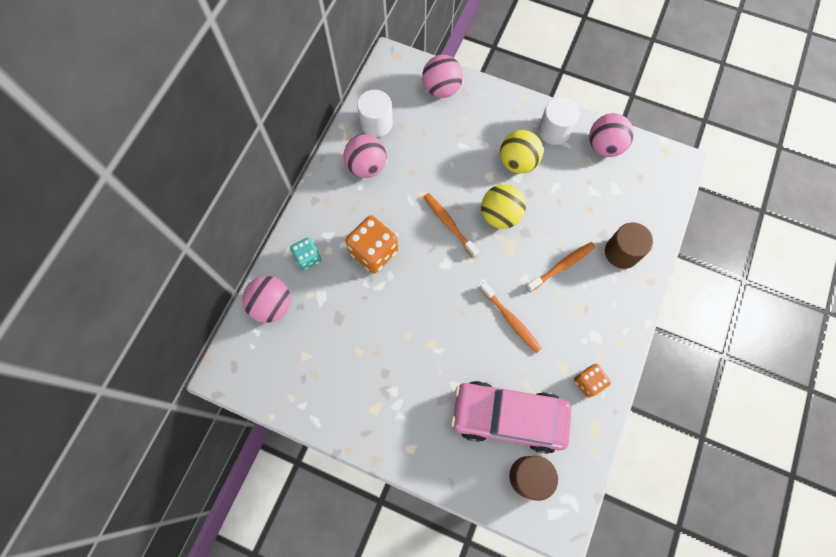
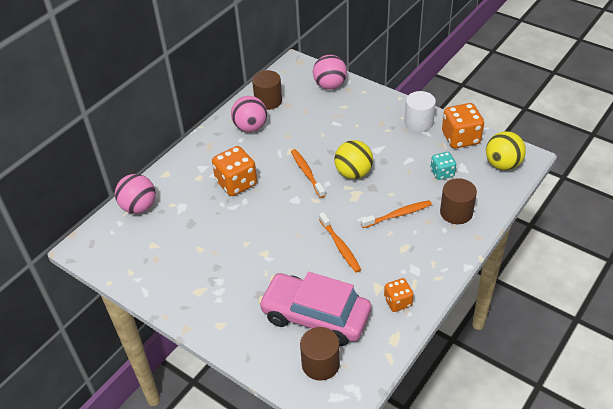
camera: 15 degrees right, 25 degrees down
(308, 258) = (180, 180): turquoise dice -> turquoise dice (442, 173)
(376, 123) = (268, 101): white cylinder -> brown cylinder
(517, 162) = (380, 139): yellow ball -> yellow ball (502, 164)
(604, 146) = (460, 138): pink ball -> orange dice

